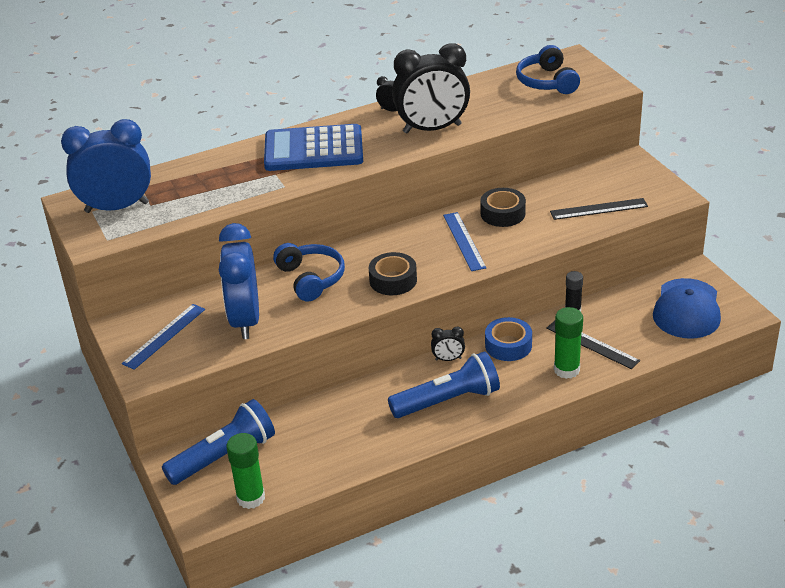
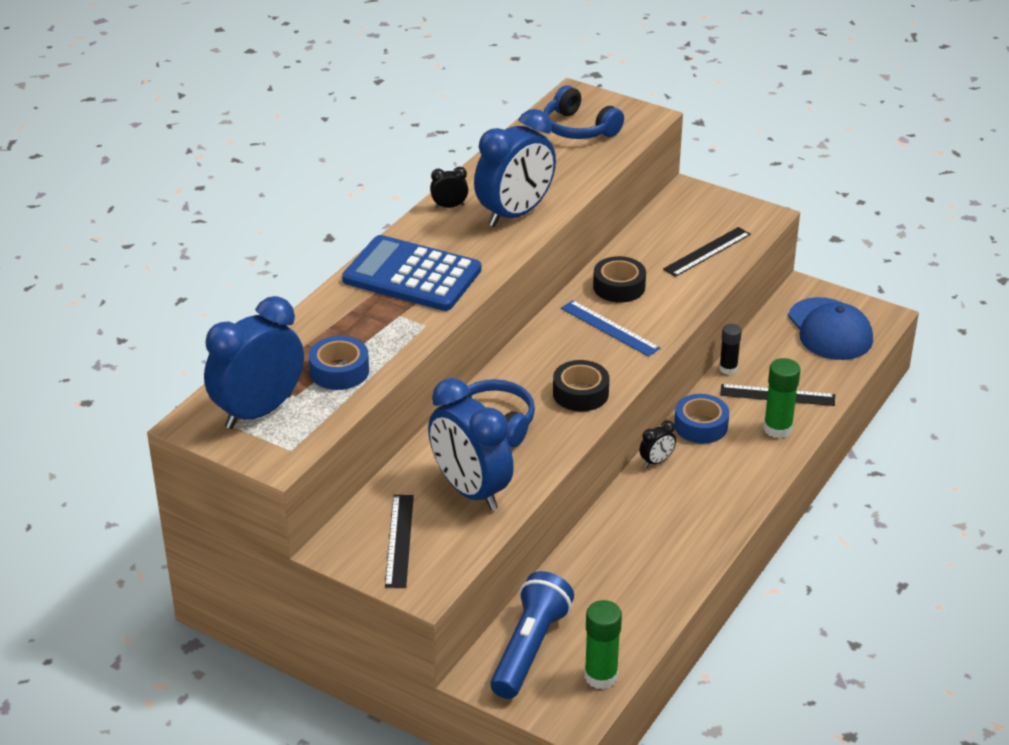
camera: 35 degrees left, 0 degrees up
(164, 336) = (399, 540): blue ruler -> black ruler
(195, 198) = (339, 371): none -> blue tape
(313, 150) = (412, 275): blue calculator -> blue calculator turned 60 degrees clockwise
(432, 129) = (515, 214): black clock -> blue clock
(448, 401) = (697, 502): blue flashlight -> none

